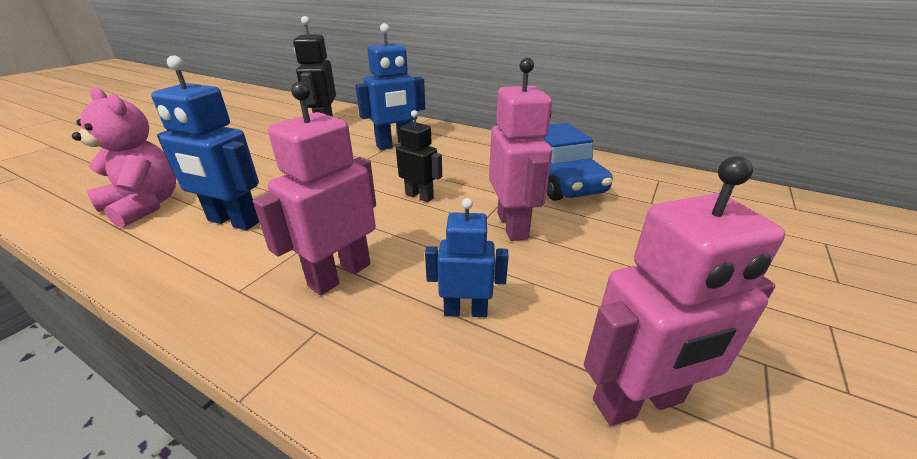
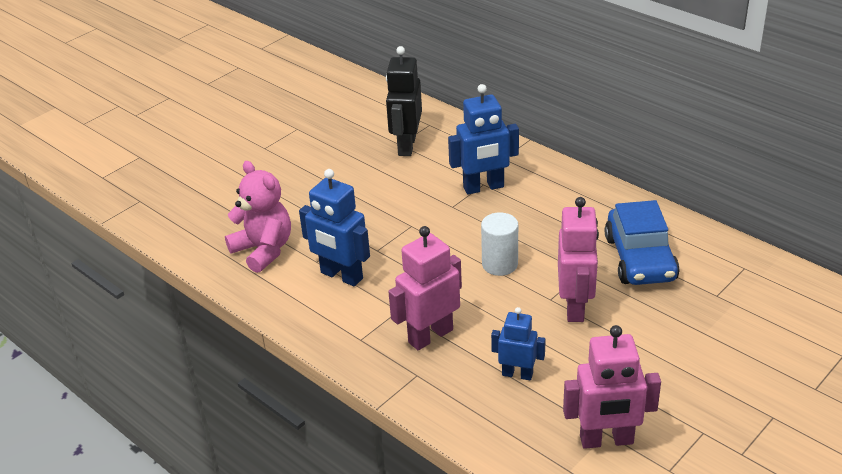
camera: 15 degrees right, 5 degrees up
(419, 196) = (499, 264): black robot -> white cylinder

